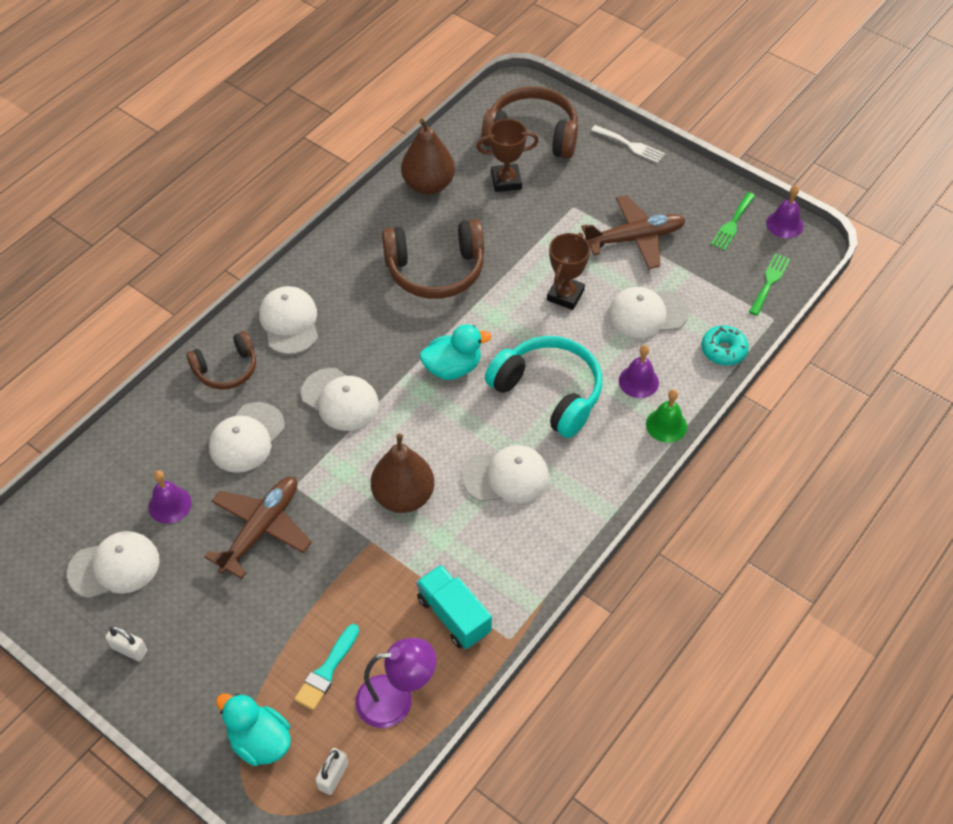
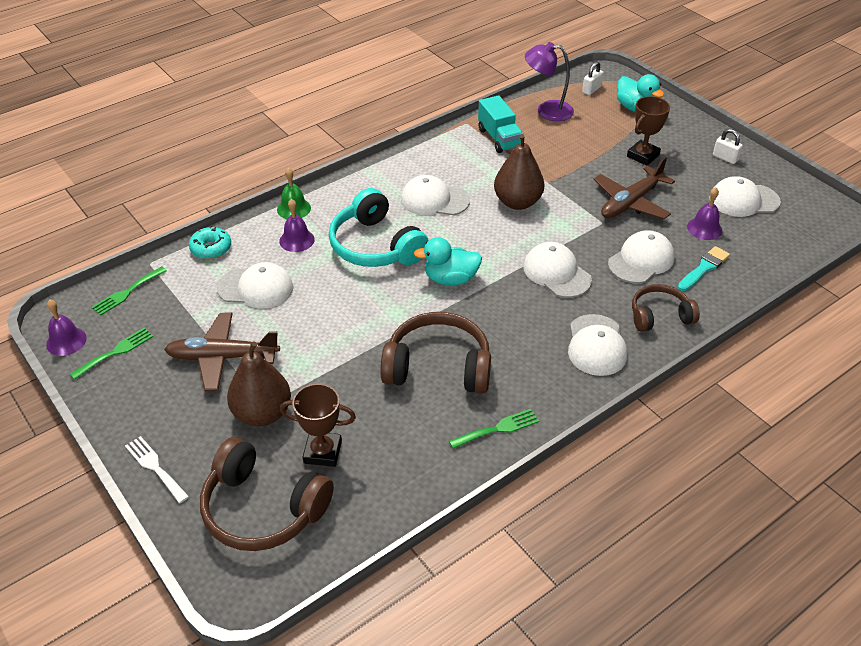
camera: 165 degrees left, 10 degrees down
(327, 671) = (590, 128): turquoise brush -> turquoise brush (704, 268)
(368, 227) = (498, 429): none -> green fork
(428, 185) = (414, 467): brown pear -> brown pear (262, 413)
(565, 295) = (321, 318): brown trophy -> brown trophy (643, 156)

